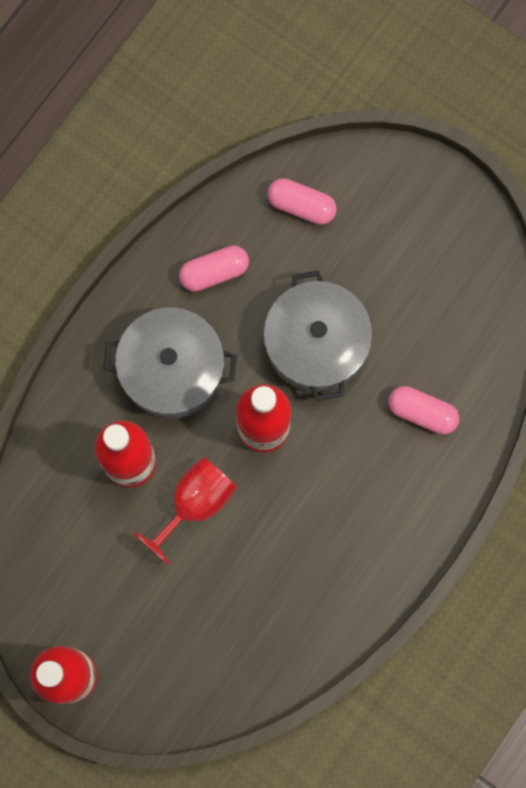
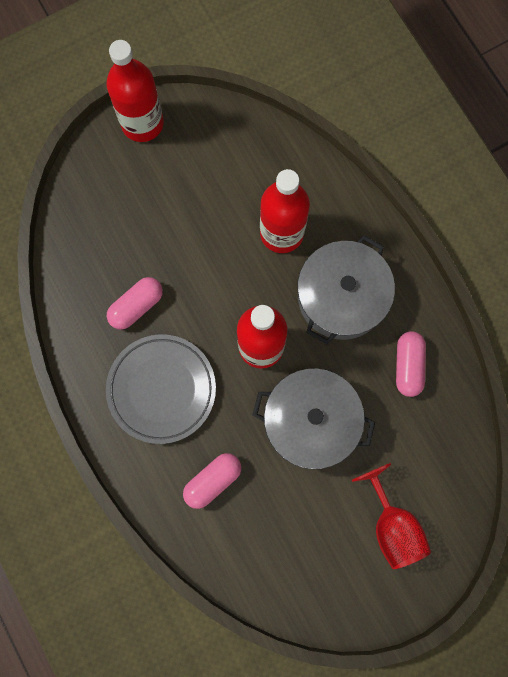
camera: 115 degrees right, 0 degrees up
(195, 504) = (226, 267): red goblet -> red goblet (392, 525)
(301, 206) = (435, 464): pink capsule -> pink capsule (136, 306)
(356, 508) = (162, 389): none -> grey plate

